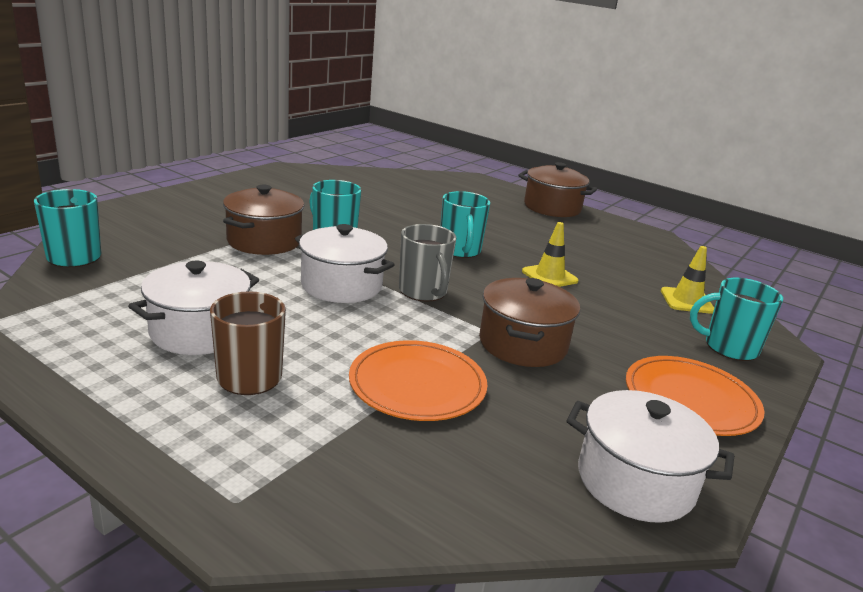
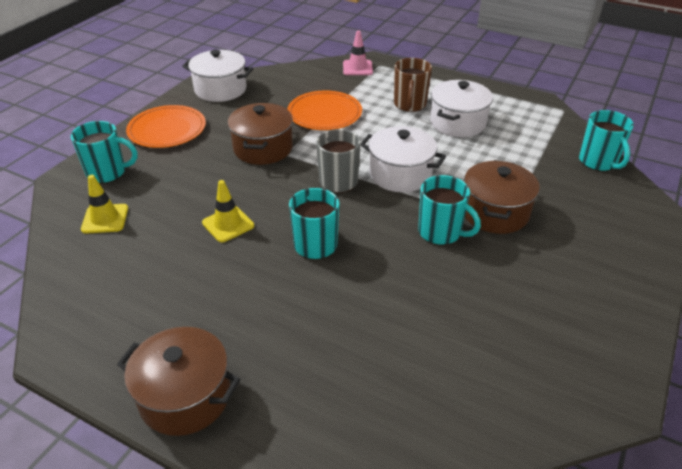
camera: 175 degrees right, 15 degrees up
(299, 499) = (357, 68): none -> pink traffic cone

